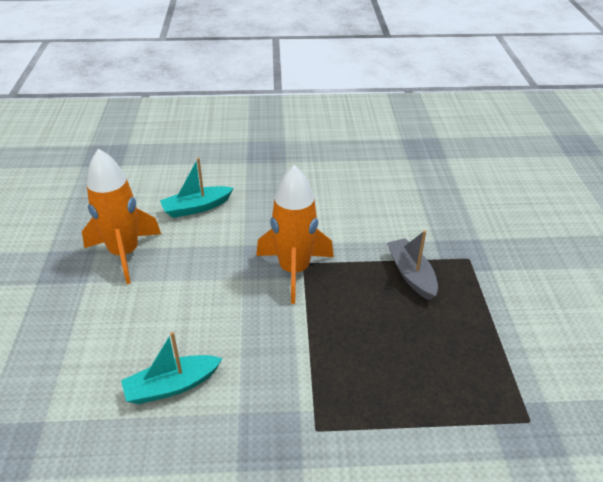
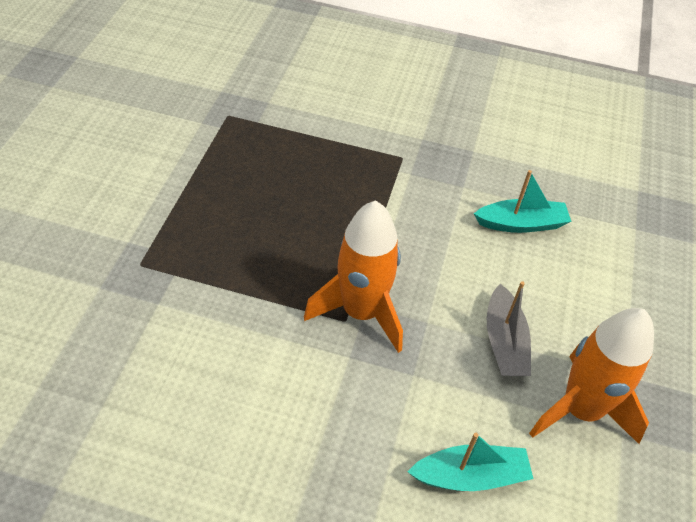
camera: 165 degrees left, 10 degrees up
(411, 274) = (225, 264): grey boat -> grey boat (504, 342)

